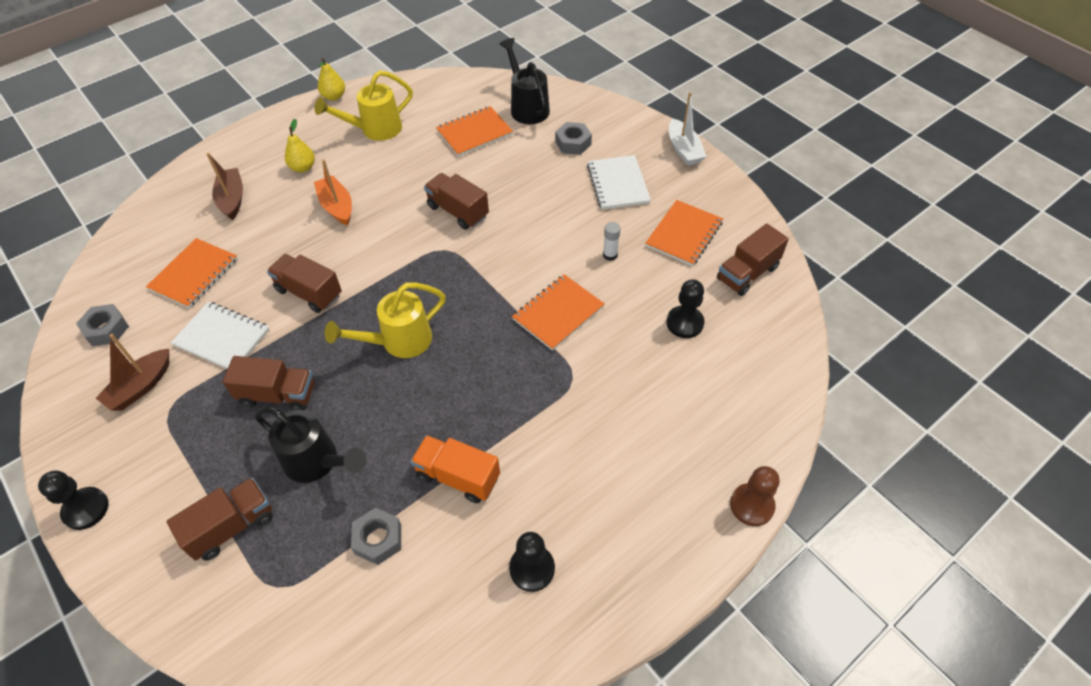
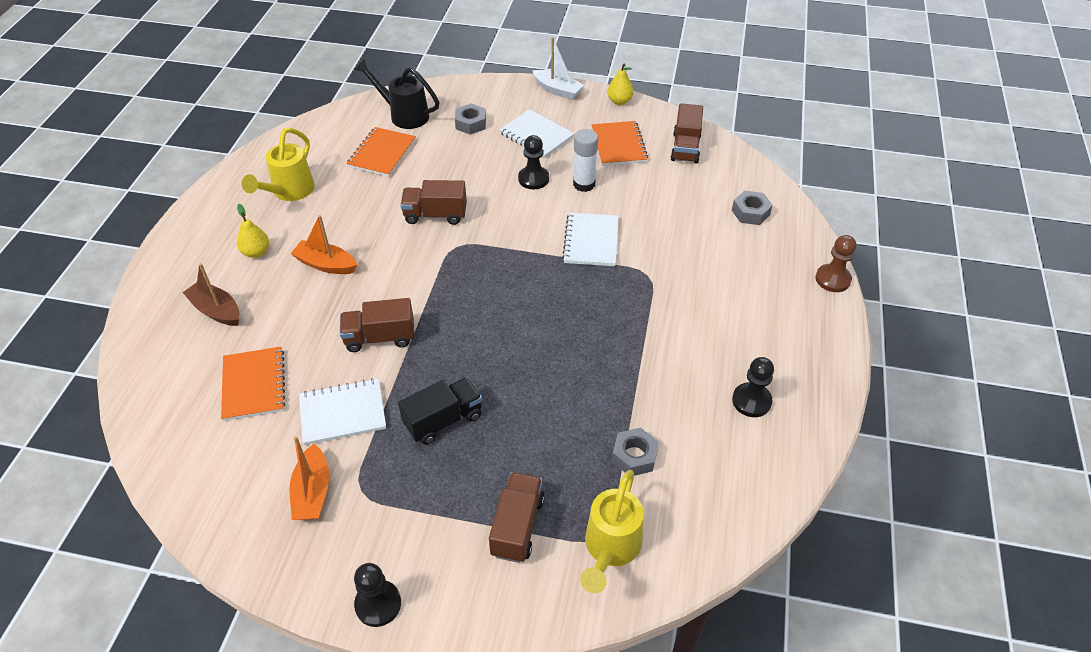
camera: 40 degrees left, 5 degrees down
(106, 329) = (220, 474): grey nut -> grey nut (750, 212)
(141, 387) = (312, 492): brown boat -> orange boat
(278, 394) = (443, 420): brown truck -> black truck
(317, 462) = (531, 441): black watering can -> none
(334, 96) = (216, 185): yellow pear -> yellow pear (619, 101)
(399, 342) = (496, 327): yellow watering can -> yellow watering can (610, 548)
(458, 477) = (642, 382): orange truck -> none
(558, 313) = (591, 241): orange notebook -> white notebook
(610, 255) = (584, 184): white glue stick -> white glue stick, size x1.67
(685, 323) = (680, 199): black pawn -> black pawn (533, 179)

